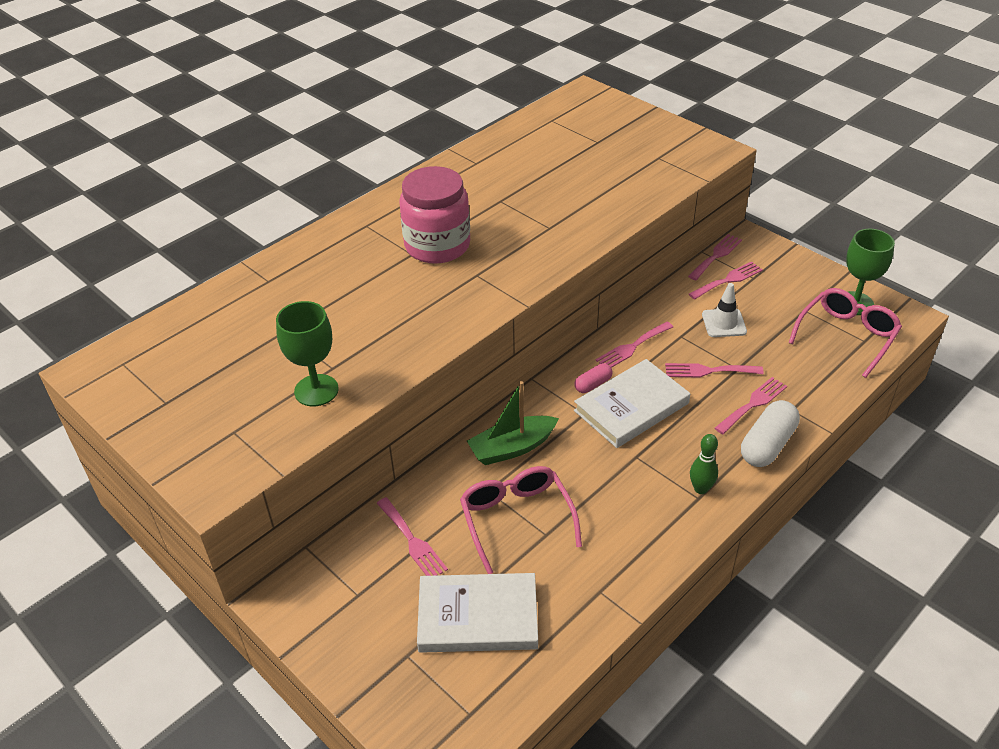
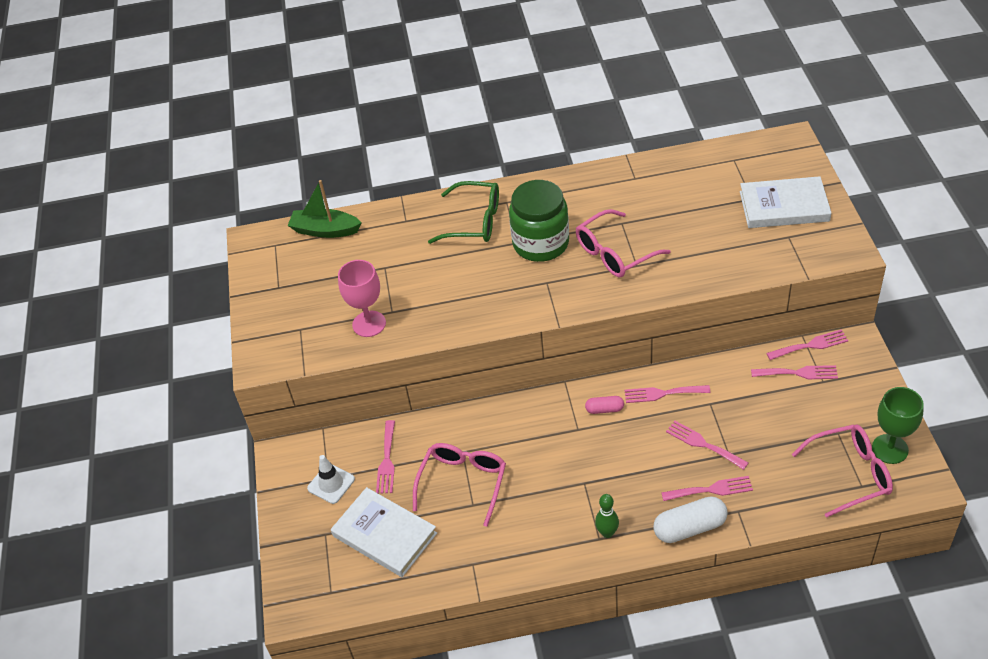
camera: 40 degrees right, 5 degrees up
(316, 390) = (369, 324): green goblet -> pink goblet
(347, 253) = (474, 221): none -> green glasses
(437, 245) = (540, 243): pink jar -> green jar
(512, 448) = (504, 429): green boat -> green boat (325, 230)
(519, 226) = (615, 253): none -> pink glasses
(631, 407) = (616, 442): white book -> white book (784, 206)
(724, 323) = (756, 410): white traffic cone -> white traffic cone (331, 484)

